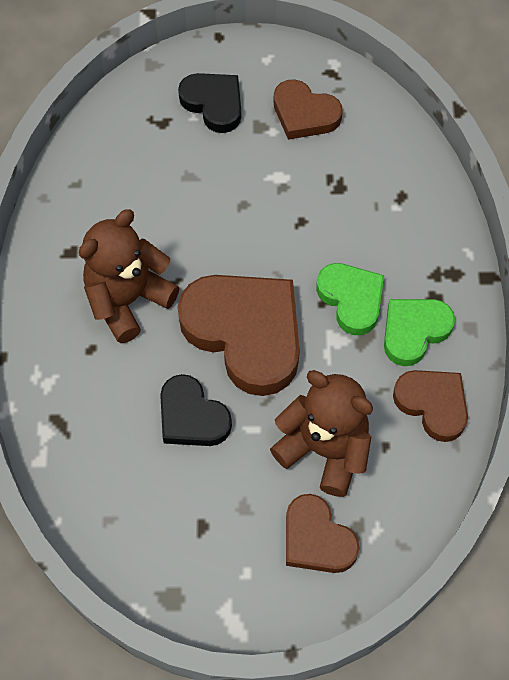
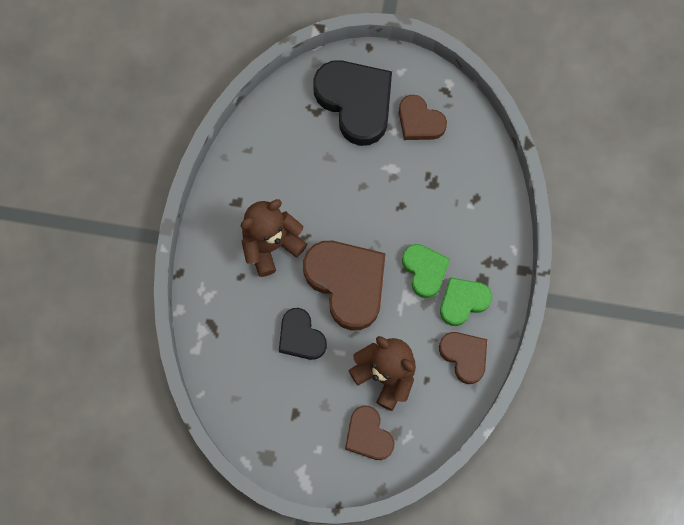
camera: 10 degrees right, 10 degrees up
(213, 104) = (355, 102): black heart -> black heart, size x1.75

